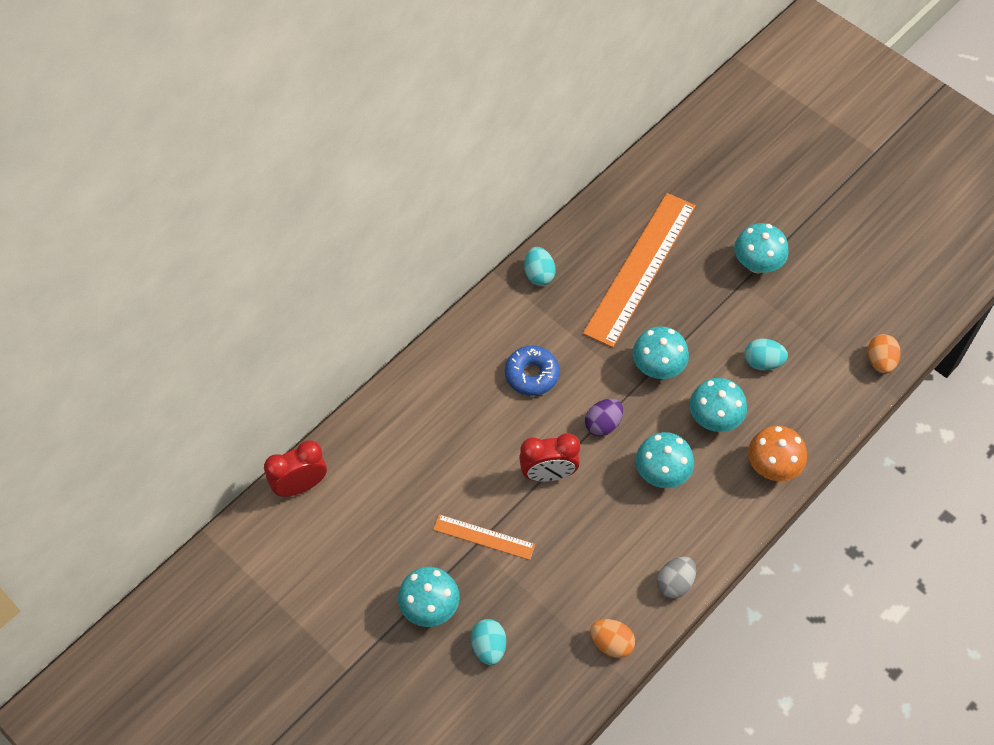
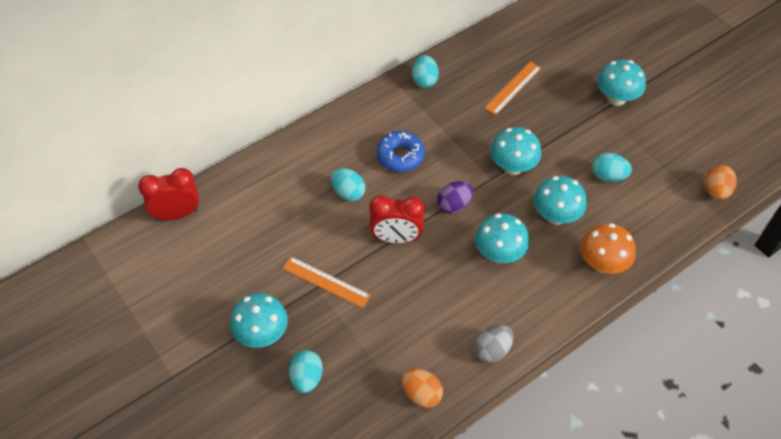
camera: 10 degrees right, 5 degrees down
(484, 428) = (348, 193): none -> turquoise egg
(640, 268) = (513, 88): orange ruler -> orange ruler, size x0.48

